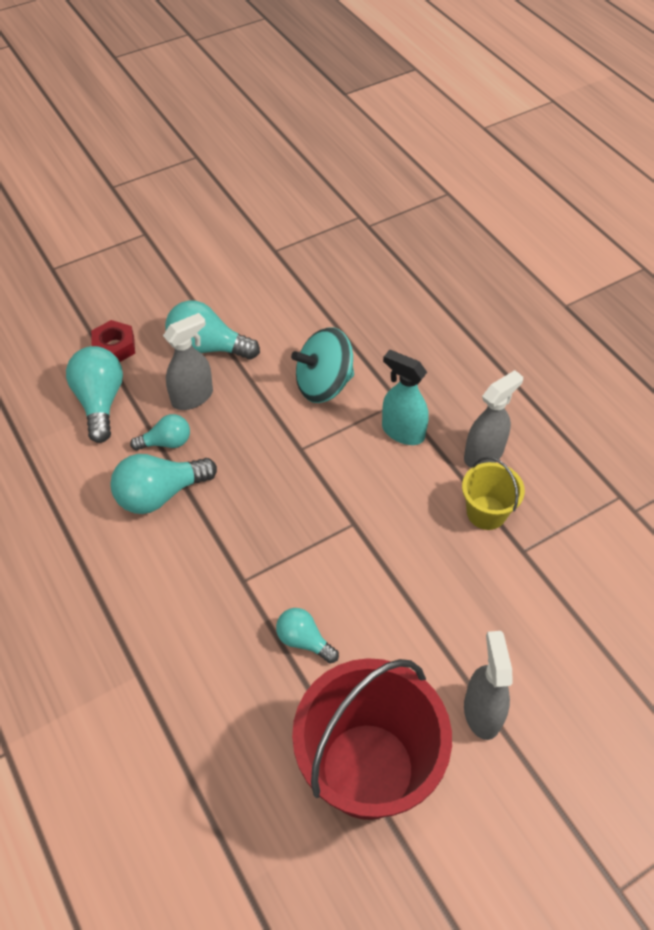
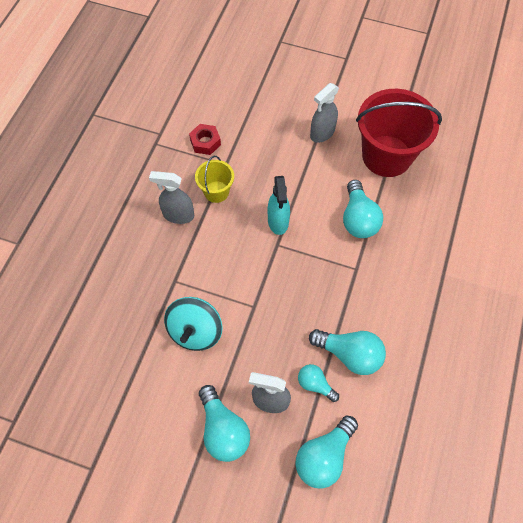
camera: 130 degrees left, 10 degrees up
(114, 347) = (275, 495): red nut -> red nut (205, 142)
(304, 640) = (358, 219): turquoise light bulb -> turquoise light bulb, size x1.68
(324, 385) = (195, 331): turquoise spinning top -> turquoise spinning top turned 75 degrees clockwise
(402, 432) = (196, 263): turquoise spray bottle -> turquoise spray bottle (278, 221)

